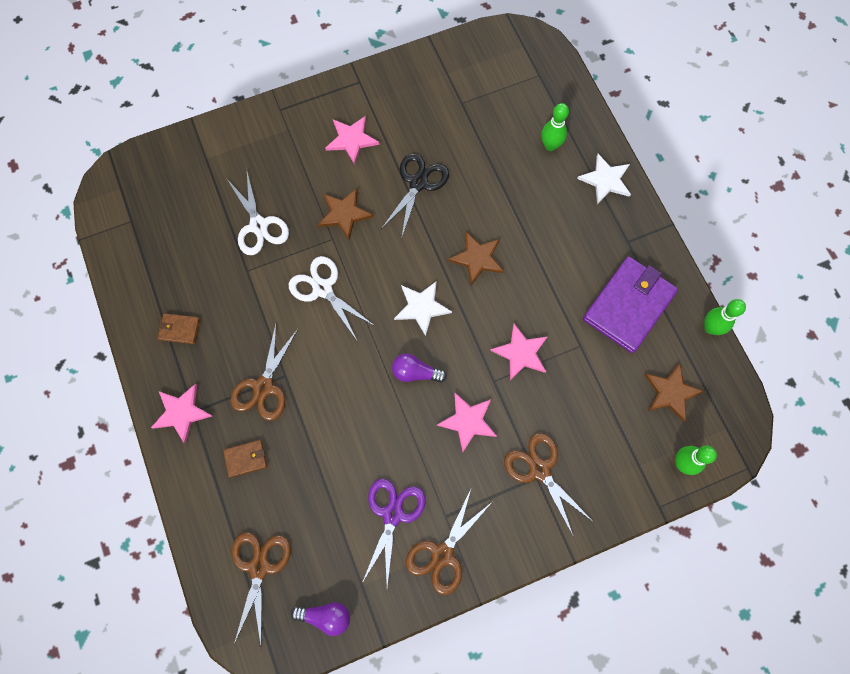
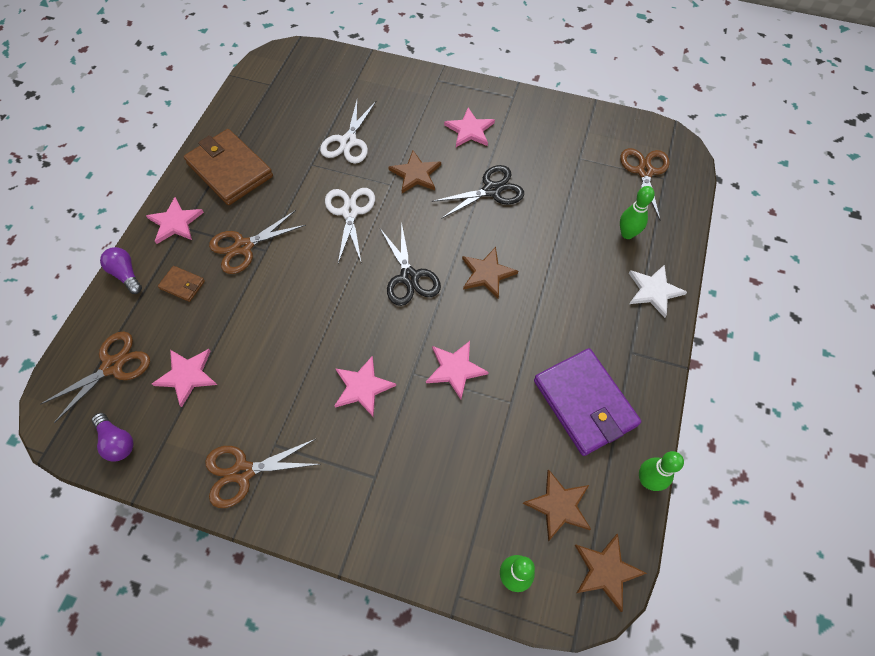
camera: 40 degrees right, 10 degrees down
(179, 329) = (230, 170): brown wallet -> brown wallet, size x2.23
(327, 524) = (187, 375): none -> pink star
(393, 514) = (238, 409): purple scissors -> none
(415, 372) = (358, 319): purple light bulb -> purple light bulb (126, 274)
(421, 307) = (409, 277): white star -> black scissors
(539, 470) = (383, 473): brown scissors -> brown scissors (644, 171)
(628, 306) = (584, 403): purple wallet -> purple wallet turned 75 degrees clockwise
(733, 410) = (606, 571): none -> brown star

